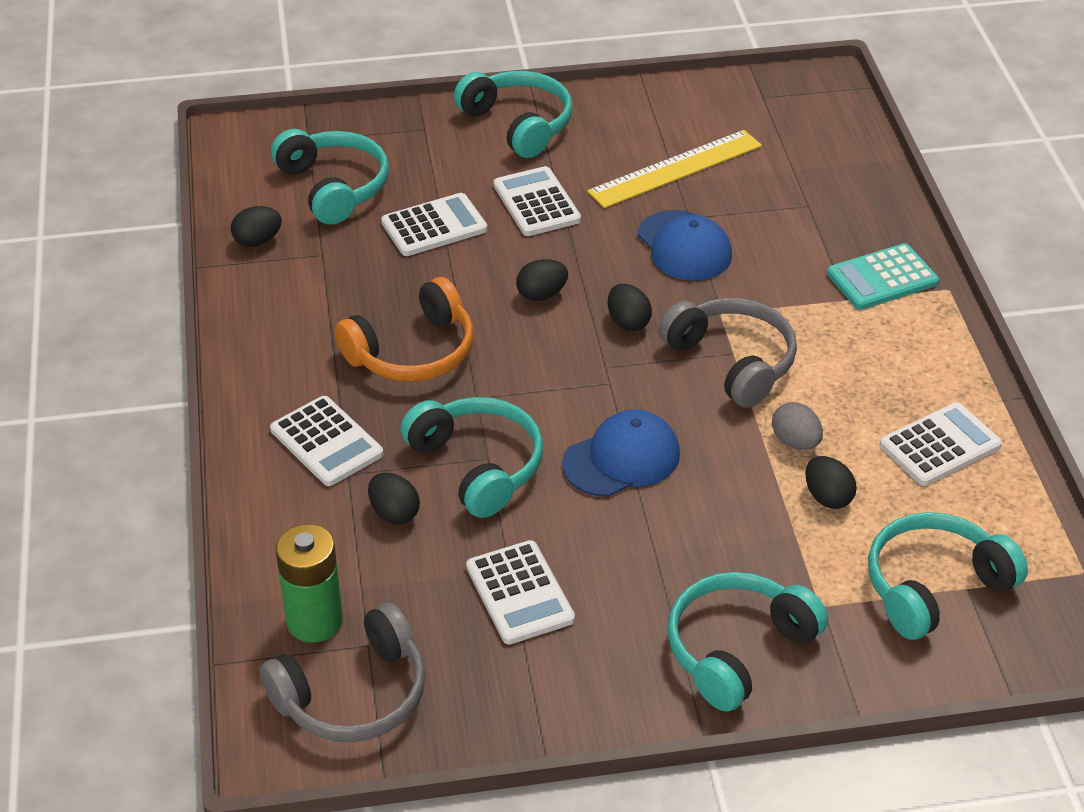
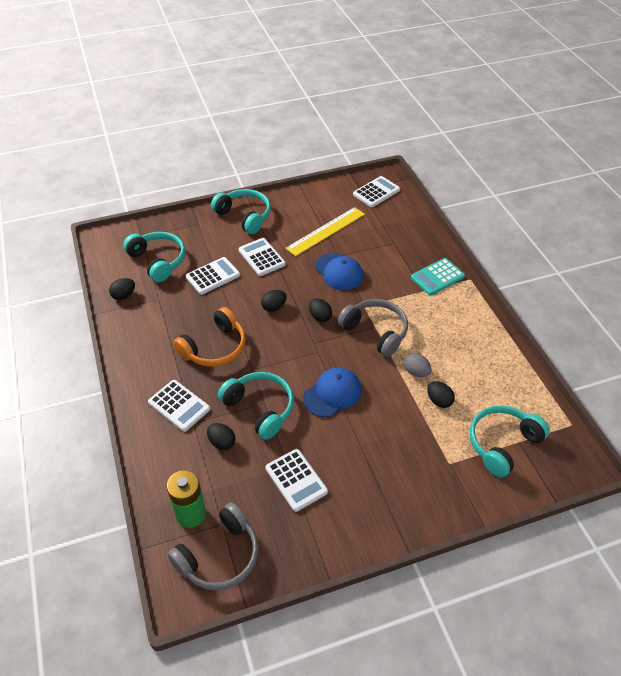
camera: 10 degrees left, 5 degrees up
(738, 649) = (414, 495): turquoise headphones -> none
(940, 445) = (486, 364): white calculator -> white calculator (376, 192)

